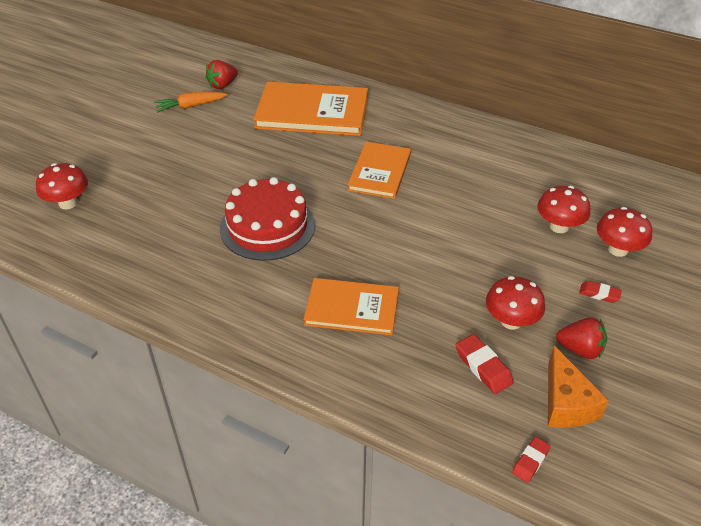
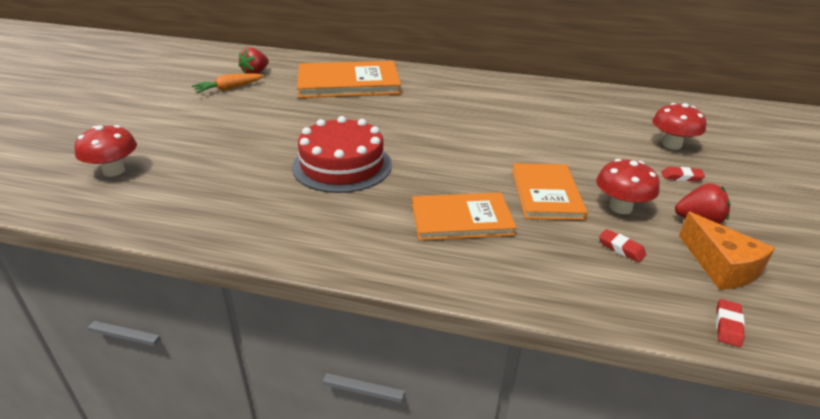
camera: 15 degrees left, 10 degrees down
(380, 172) = (431, 116): orange book -> orange book (546, 194)
(483, 367) = (621, 248): red eraser -> red eraser, size x0.65
(559, 226) = (611, 135): red mushroom -> none

